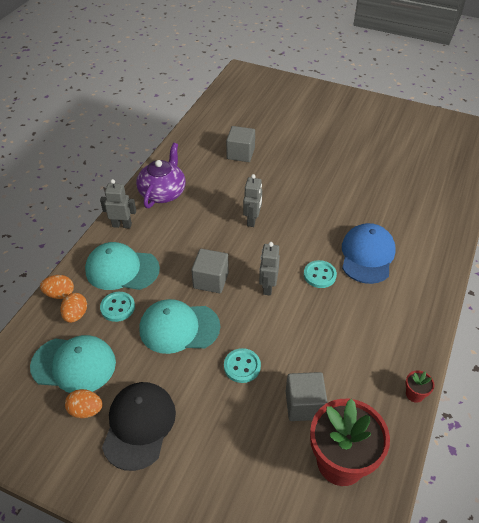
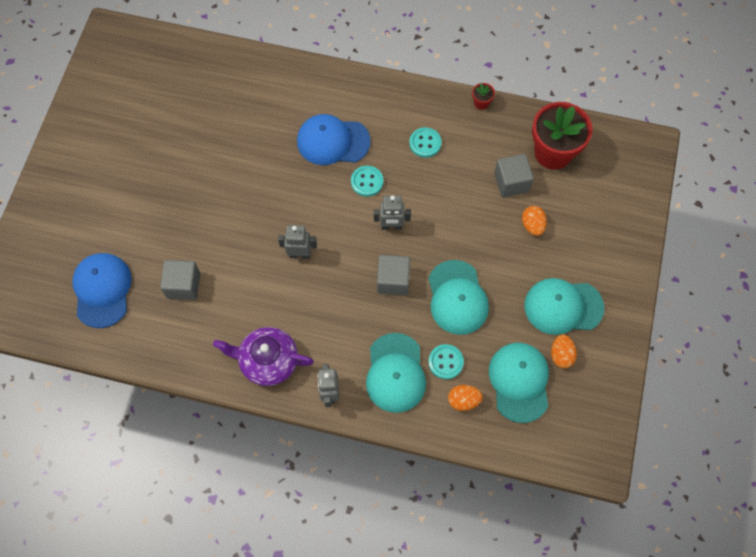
camera: 100 degrees left, 20 degrees up
(60, 294) = (441, 426): orange egg -> orange egg (532, 225)
(139, 425) = (563, 306): black cap -> turquoise cap
(242, 366) = (486, 235): turquoise button -> turquoise button (425, 143)
(247, 116) = (102, 290): none -> blue cap

